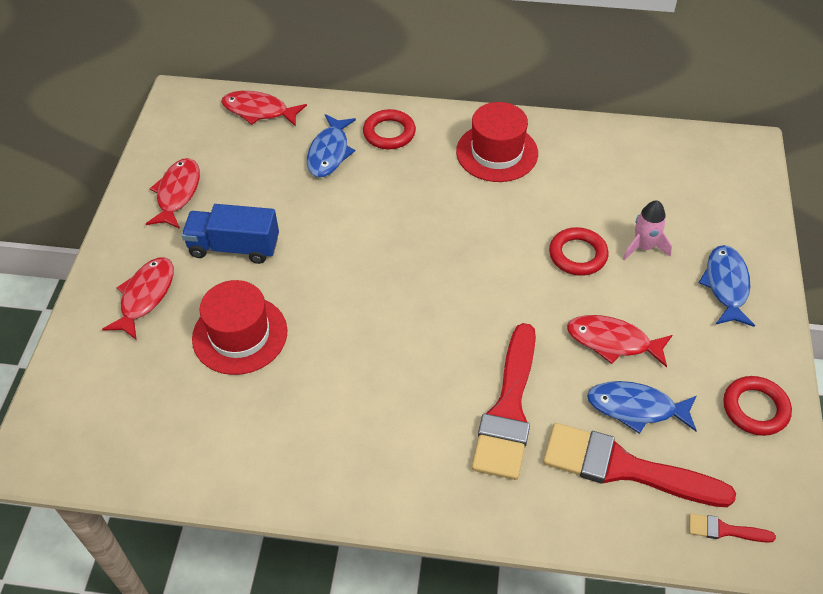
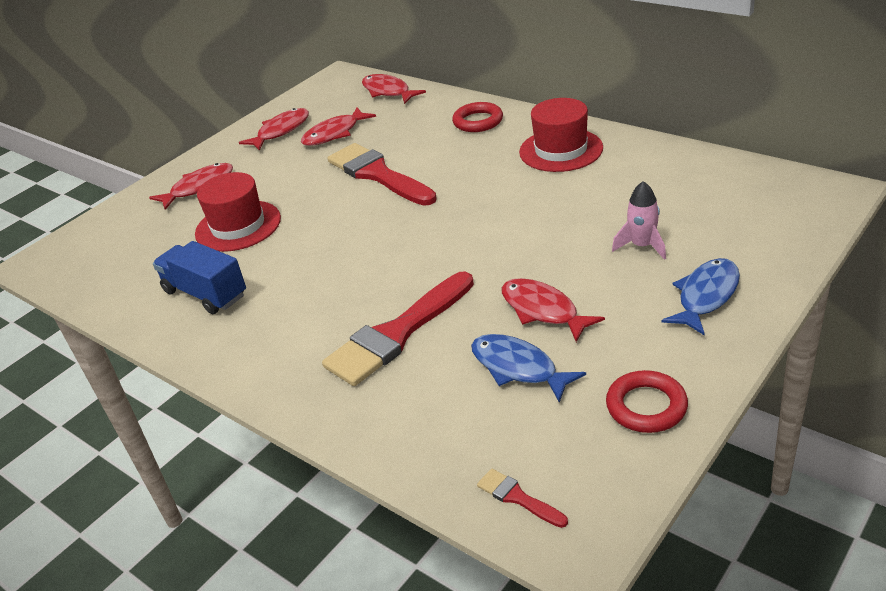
camera: 35 degrees right, 15 degrees down
(234, 247) = (288, 171): blue truck -> blue truck (205, 293)
(245, 183) = (334, 133): none -> red fish
(329, 153) = (417, 126): blue fish -> none
(577, 255) = (569, 237): red ring -> none
(624, 468) = (462, 411): red brush -> red brush (378, 174)

